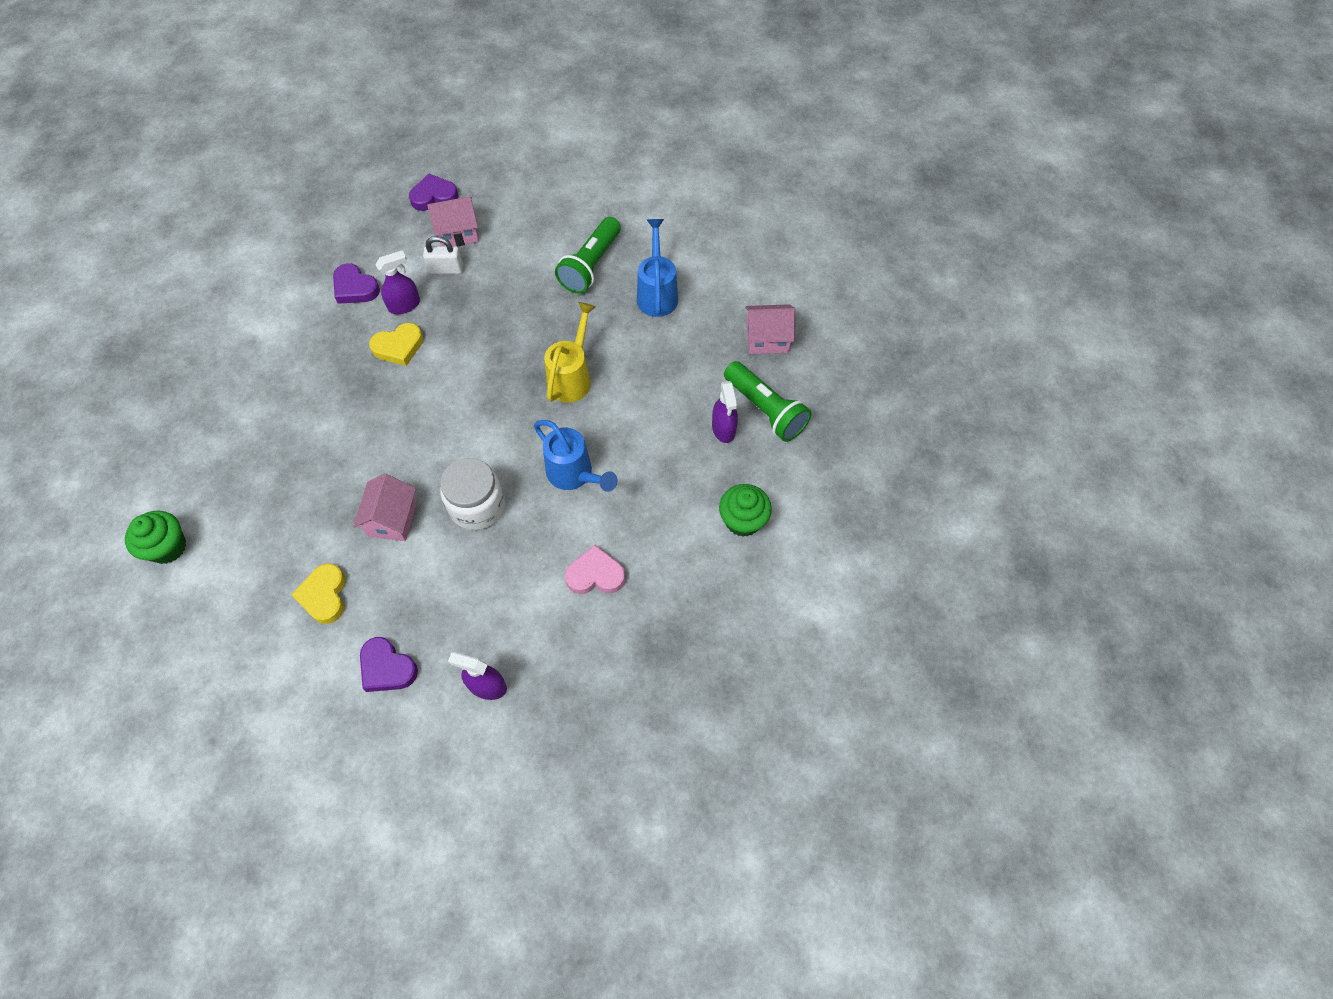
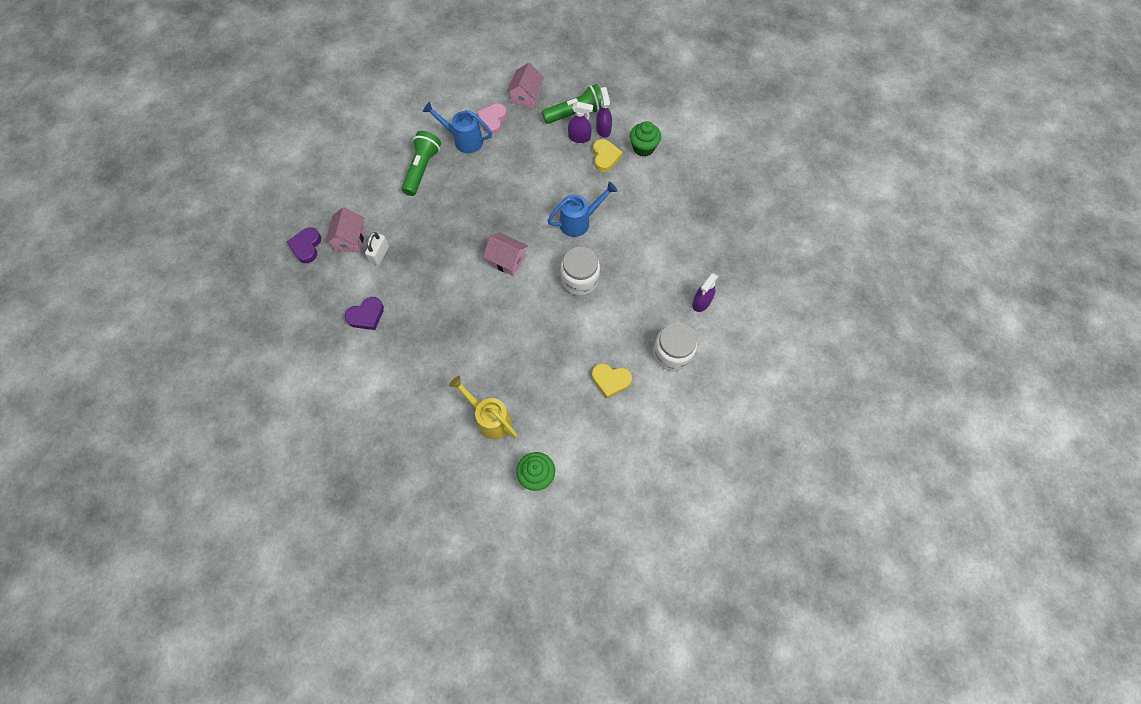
camera: 70 degrees left, 5 degrees up
(387, 668) = (672, 353): purple heart -> white jar
(392, 519) = (570, 330): pink house -> pink house (507, 260)
(399, 347) = (434, 298): yellow heart -> yellow heart (605, 157)
(404, 305) = (399, 287): purple spray bottle -> purple spray bottle (603, 129)
(572, 377) = (507, 204): yellow watering can -> yellow watering can (490, 418)
(591, 265) = (422, 169): green flashlight -> green flashlight turned 120 degrees counterclockwise
(595, 575) = (650, 229): pink heart -> pink heart (492, 120)

